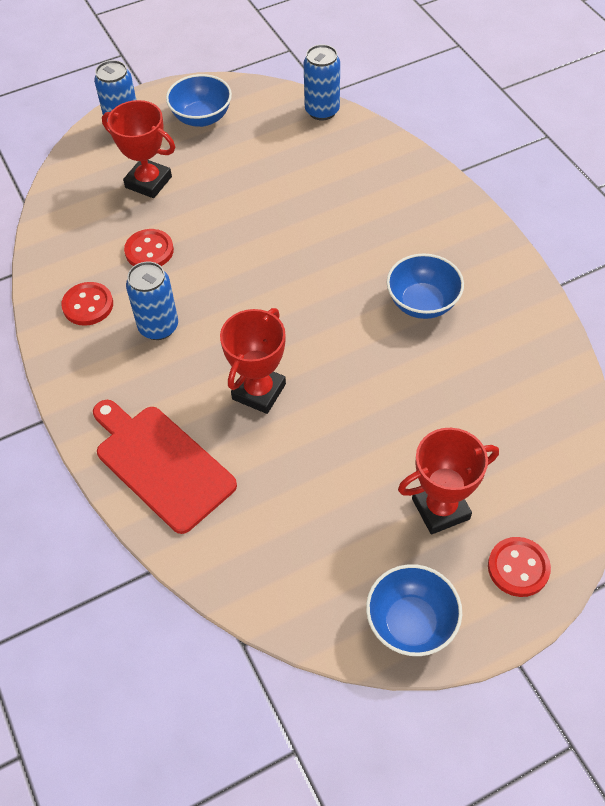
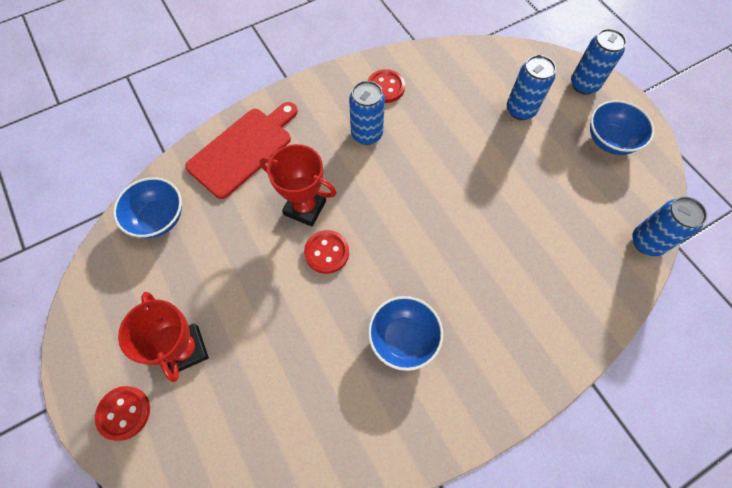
camera: 85 degrees right, 10 degrees up
(148, 182) = (520, 110): red trophy -> blue can
(149, 251) = (444, 119): red button -> red button (327, 252)
(411, 623) = (93, 324): blue bowl -> blue bowl (158, 219)

